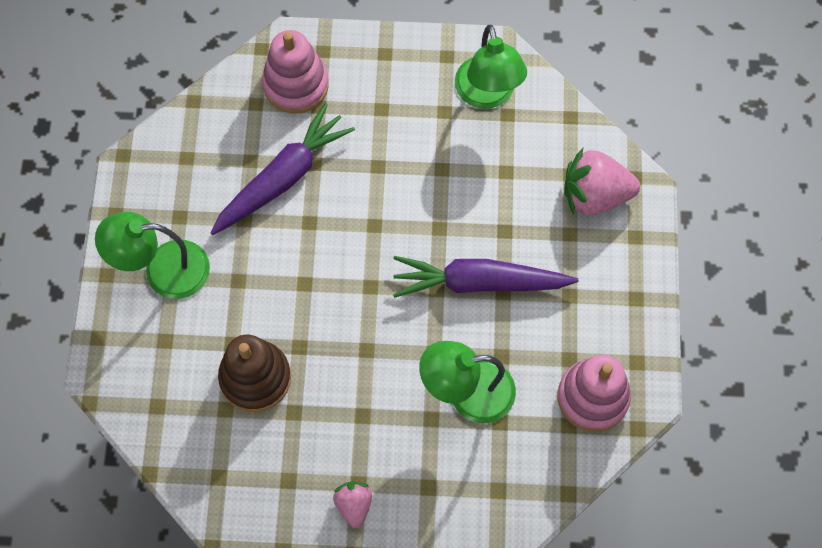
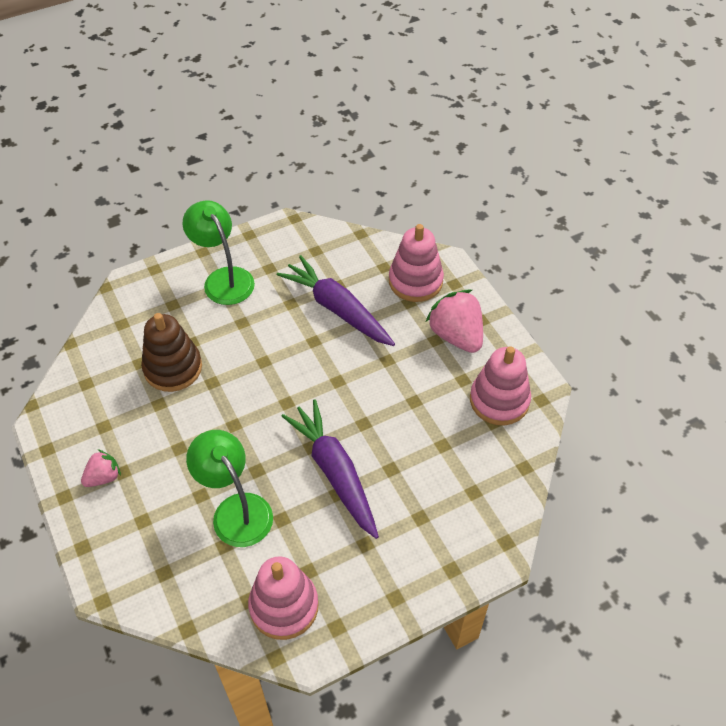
camera: 60 degrees right, 15 degrees down
(283, 178) = (337, 309): purple carrot -> purple carrot turned 150 degrees counterclockwise
(487, 94) = (499, 400): green lamp -> pink stacking toy
(594, 195) = (467, 519): pink strawberry -> pink strawberry (456, 335)

